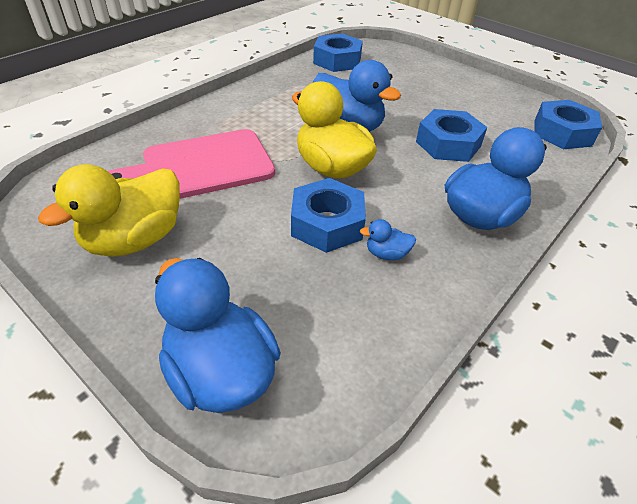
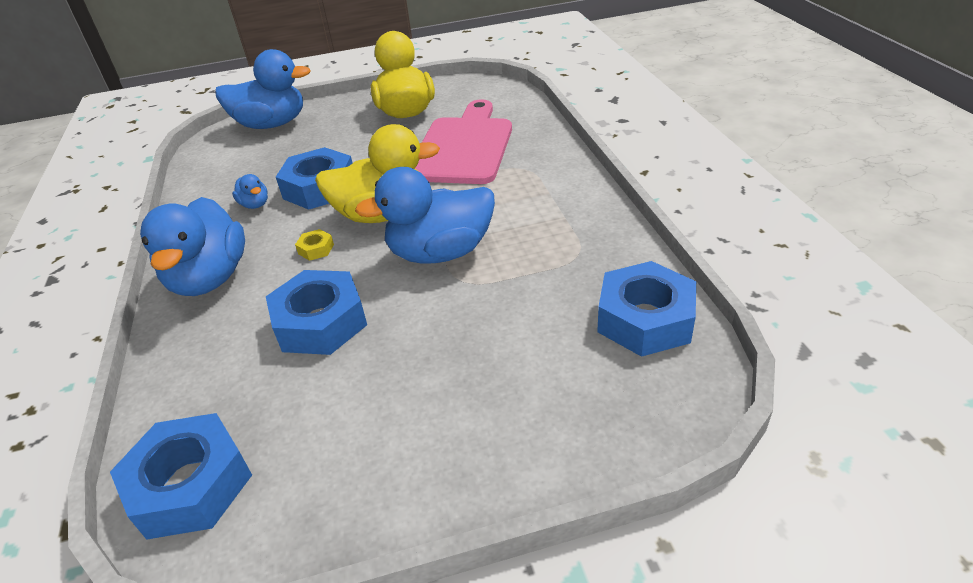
camera: 130 degrees right, 5 degrees down
(386, 254) = (255, 204): blue duck -> blue duck turned 105 degrees clockwise
(398, 180) = (316, 249): none -> yellow nut

